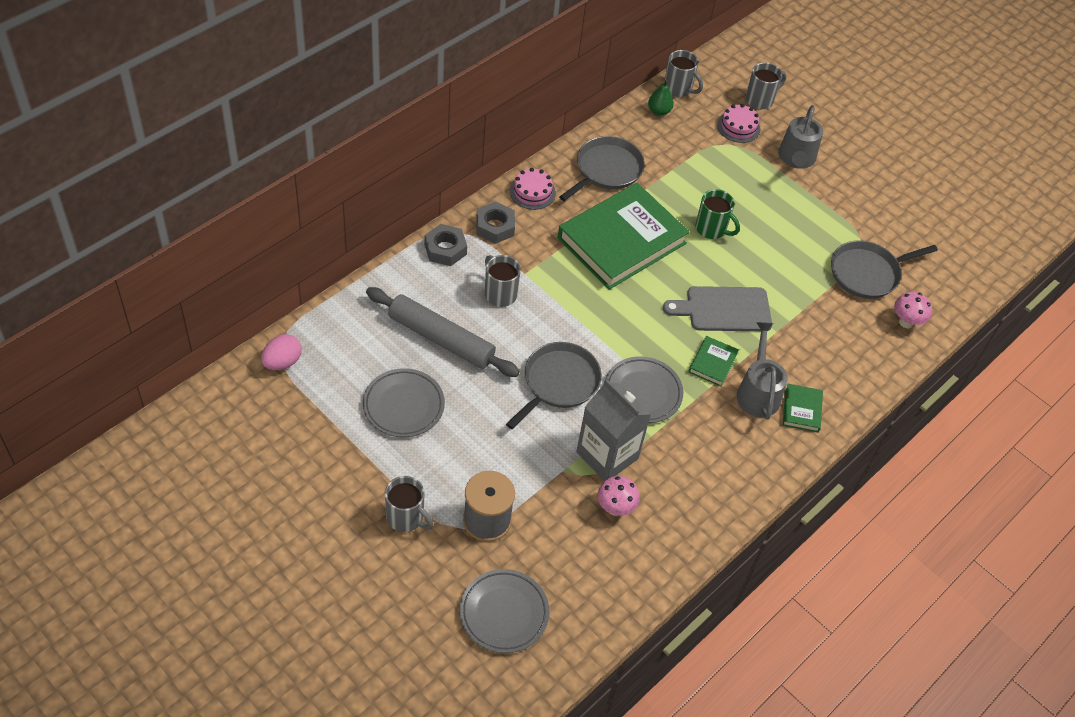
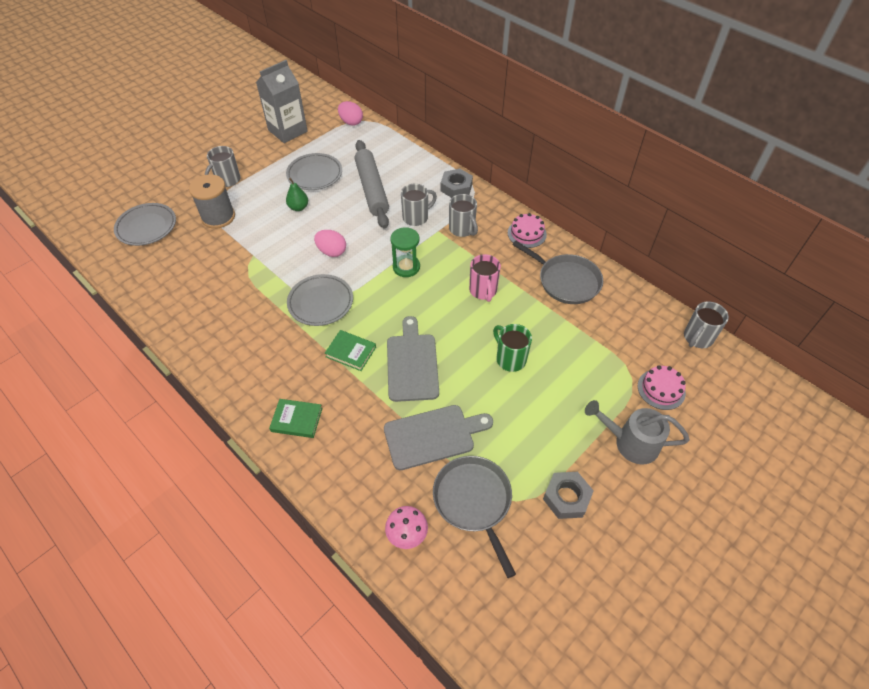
camera: 95 degrees right, 0 degrees up
(441, 339) = (372, 189): grey rolling pin -> grey rolling pin turned 45 degrees counterclockwise
(495, 227) = (484, 213): grey nut -> grey nut (566, 497)
(558, 383) = (332, 251): grey pan -> pink egg
(585, 308) = (406, 267): none -> green hourglass
(607, 455) = (263, 280): grey carton -> grey carton (287, 131)
(615, 508) = (216, 284): pink mushroom -> none
(622, 241) = (483, 291): green book -> pink mug
(659, 111) = (658, 321): green pear -> green pear (298, 207)
(712, 229) = (510, 358): green mug -> green mug turned 105 degrees clockwise
(758, 392) = (318, 385): grey watering can -> none
(760, 100) = (712, 413): grey mug -> grey mug (462, 229)
(806, 297) = (433, 436): none -> grey cutting board

